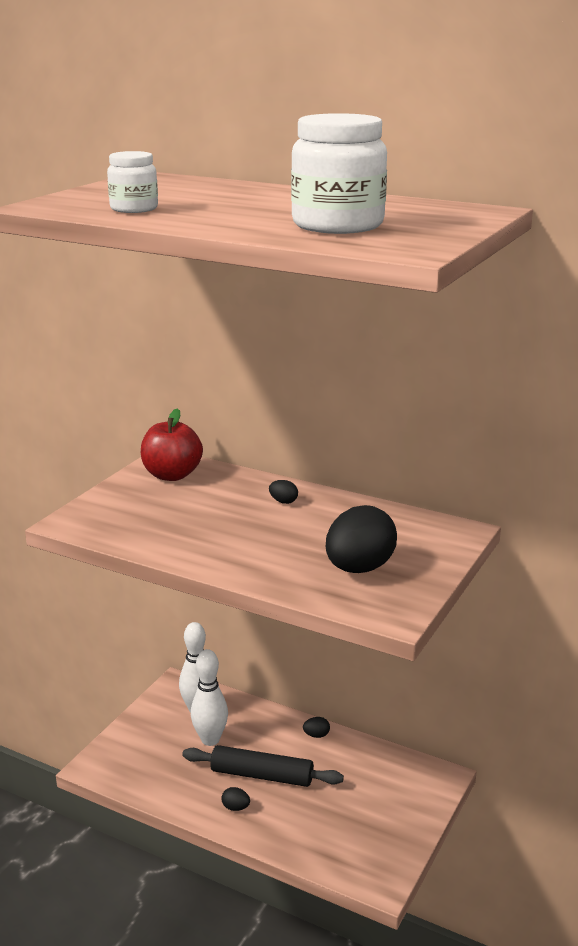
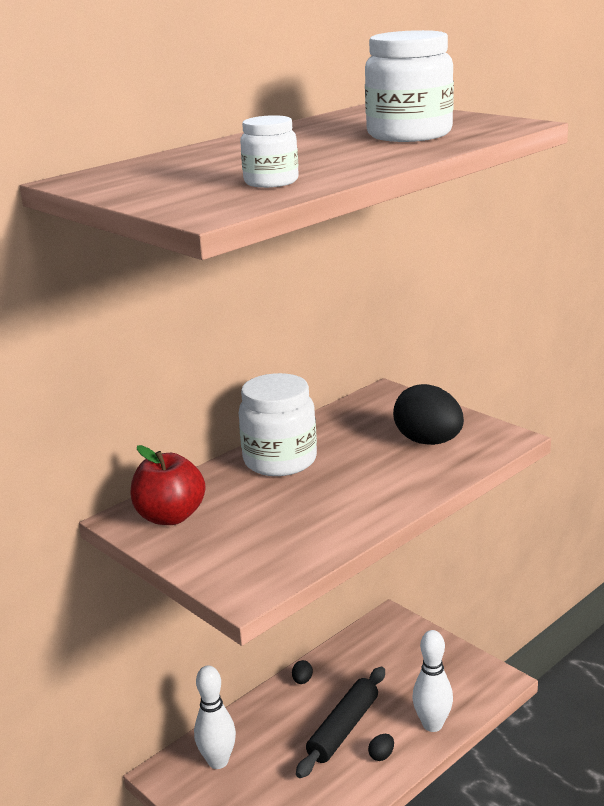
camera: 70 degrees left, 0 degrees up
(210, 739) = (272, 759): white bowling pin -> white bowling pin (432, 725)
(283, 501) = (280, 460): black egg -> white jar

